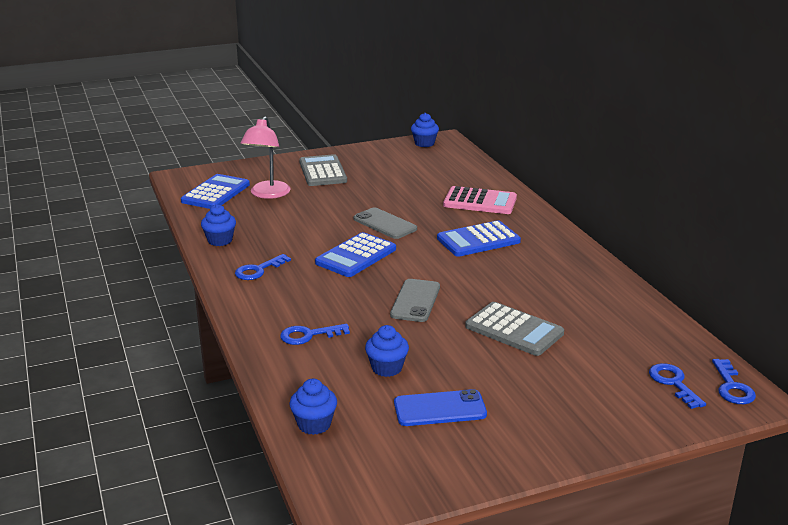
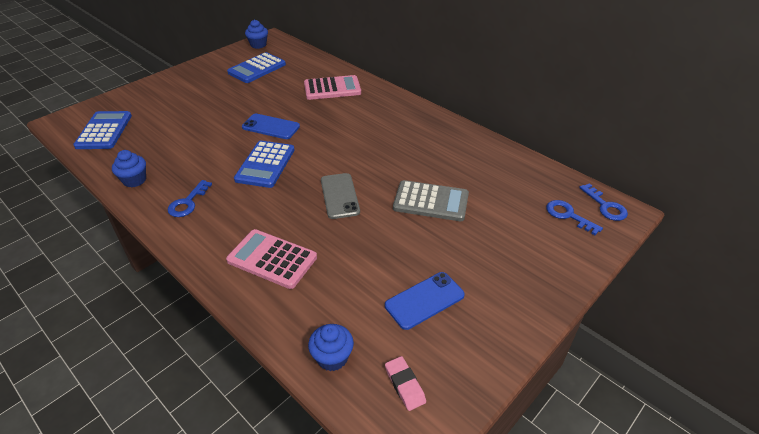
camera: 25 degrees left, 15 degrees up
(267, 194) = (153, 121): pink lamp -> none
(309, 335) = (272, 259): blue key -> pink calculator
(322, 172) = (190, 88): grey calculator -> none
(369, 465) = (405, 385): none -> pink eraser
(385, 224) = (271, 127): grey phone -> blue phone
(387, 368) = (357, 272): blue cupcake -> none
(478, 240) = (352, 124): blue calculator -> blue calculator (257, 68)

